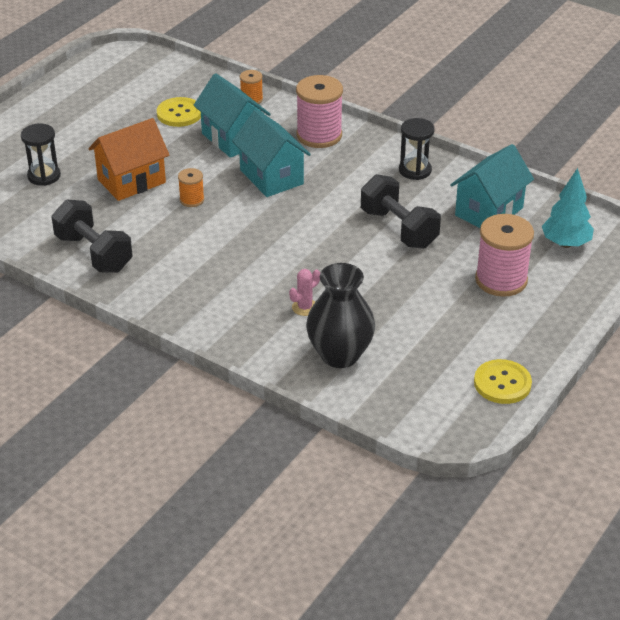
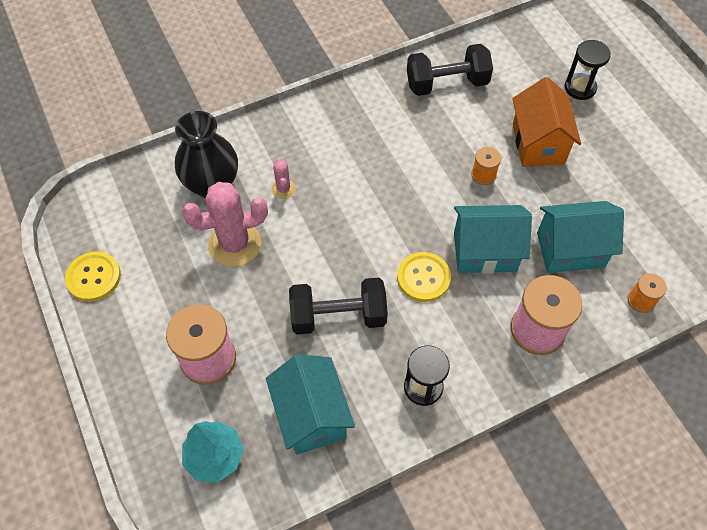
camera: 120 degrees right, 20 degrees up
(179, 113) = (640, 224): yellow button -> yellow button (423, 278)
(388, 312) = (234, 244): none -> pink cactus

